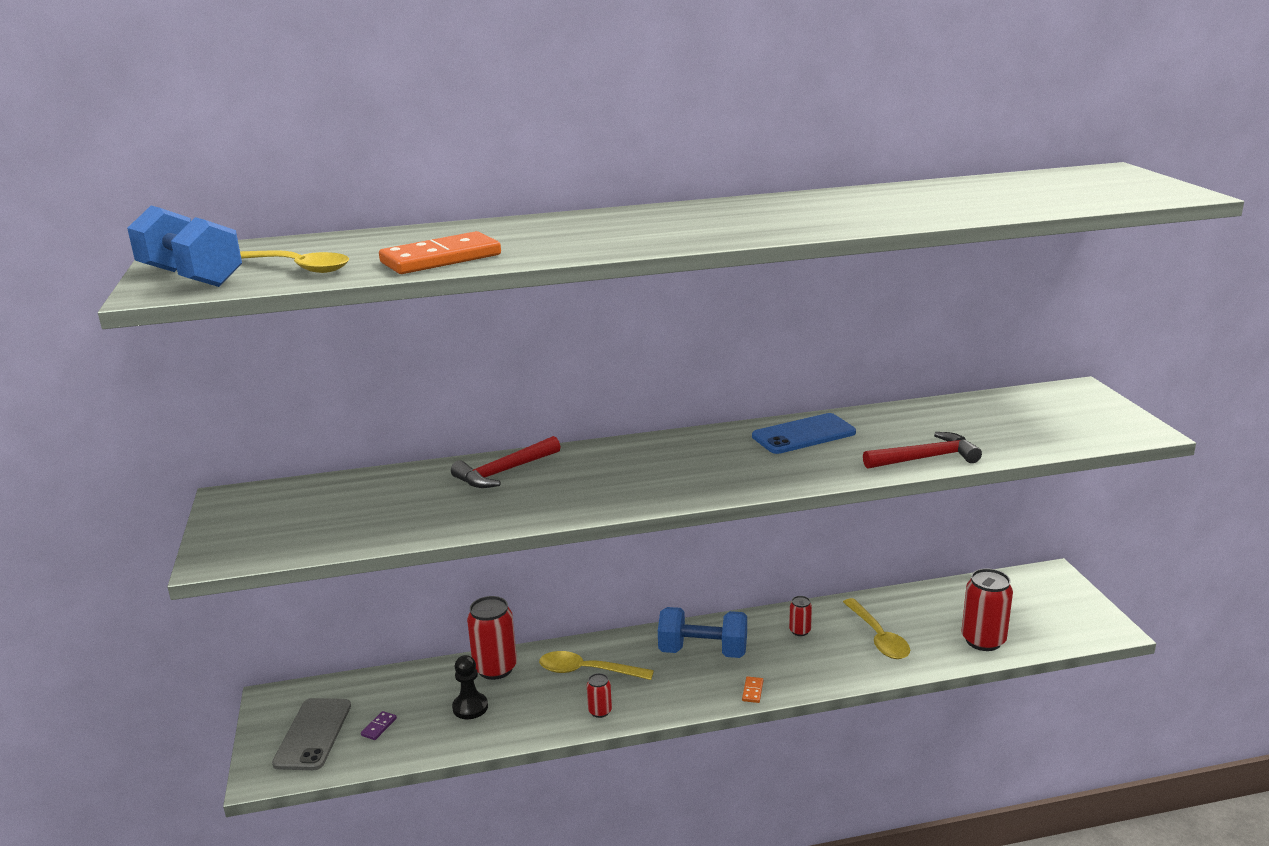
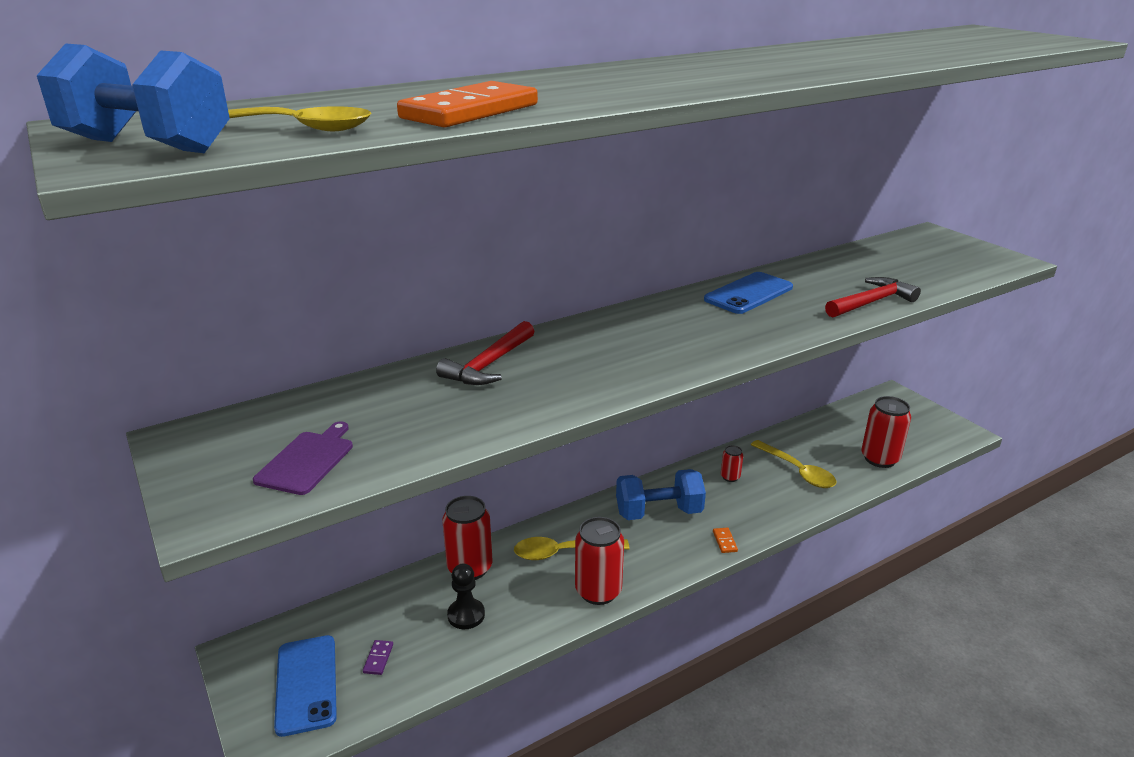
camera: 20 degrees left, 5 degrees up
(309, 529) = (307, 460): none -> purple cutting board
(313, 734) = (306, 684): grey phone -> blue phone
(600, 711) = (598, 591): red can -> red can, size x1.98

